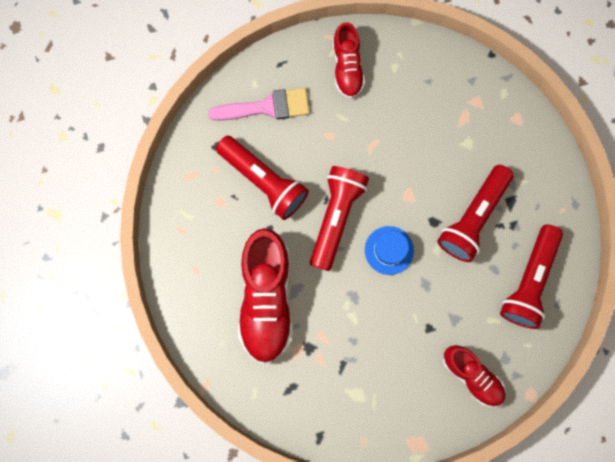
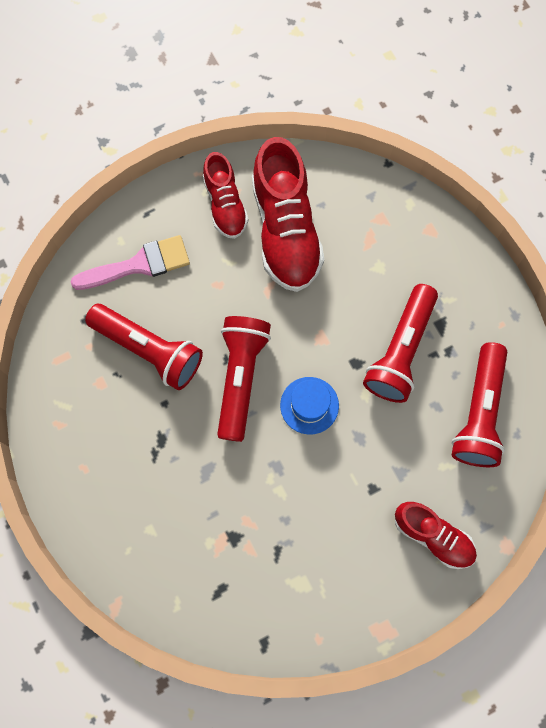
camera: 10 degrees left, 5 degrees down
(266, 299) = (173, 488): red shoe -> red shoe (285, 230)

